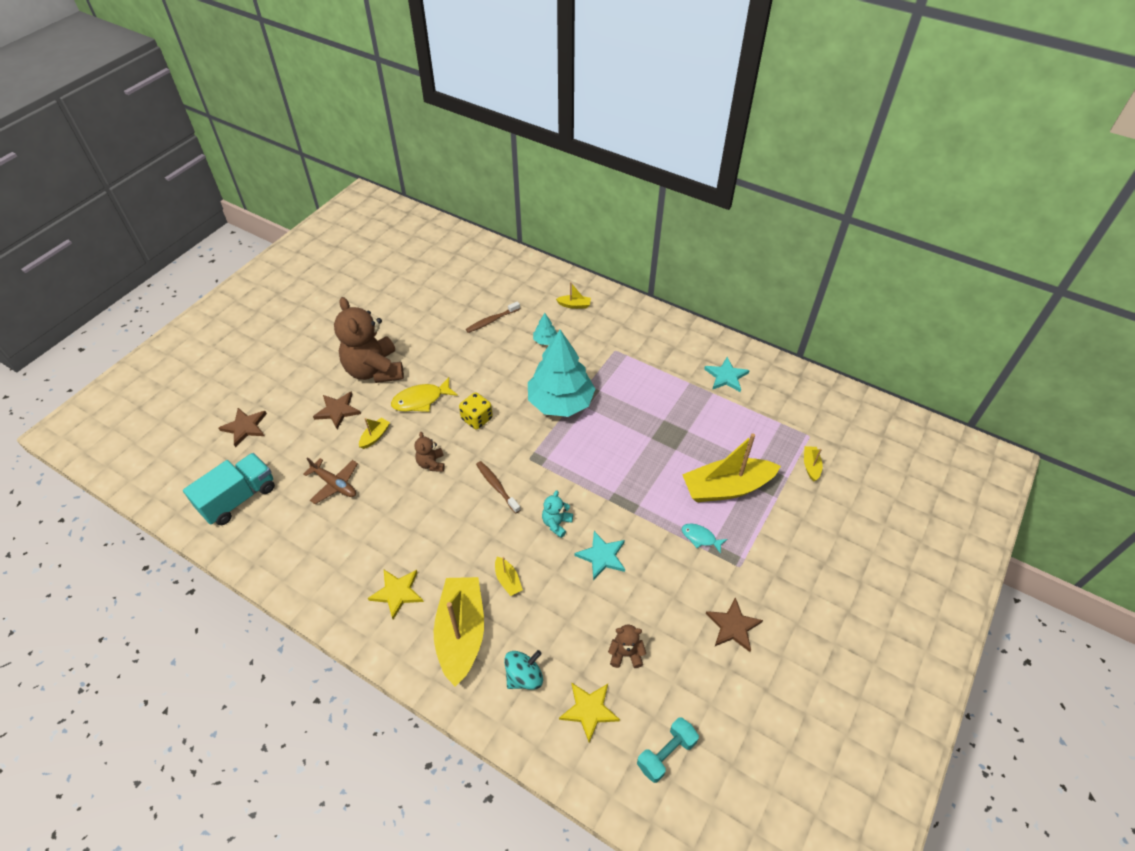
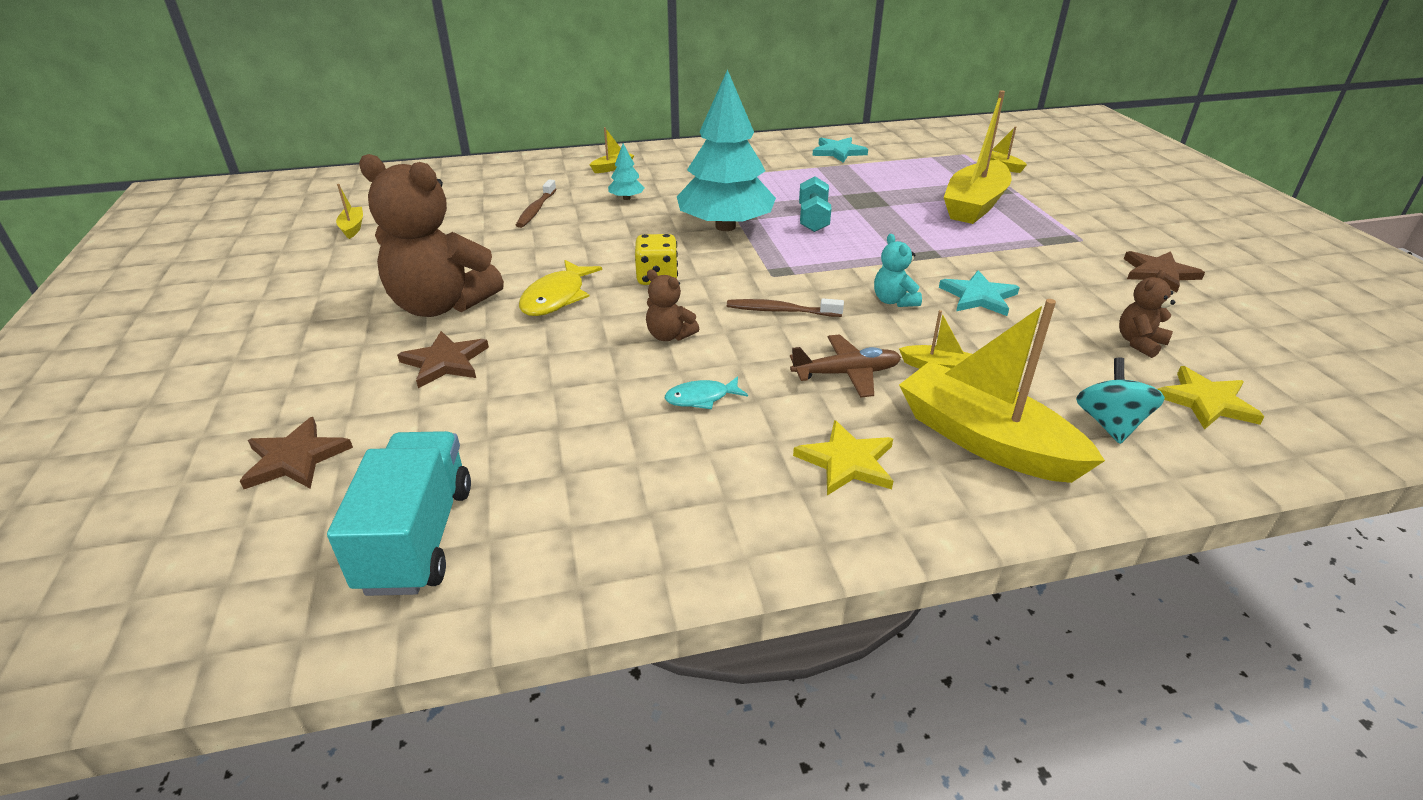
camera: 45 degrees left, 15 degrees down
(335, 484) = (567, 425): brown plane -> brown plane (846, 373)
(375, 436) = (548, 354): yellow boat -> yellow boat (352, 228)
(666, 754) = (1312, 381): turquoise dumbbell -> turquoise dumbbell (813, 219)
(700, 538) = (1022, 241): turquoise fish -> turquoise fish (701, 398)

